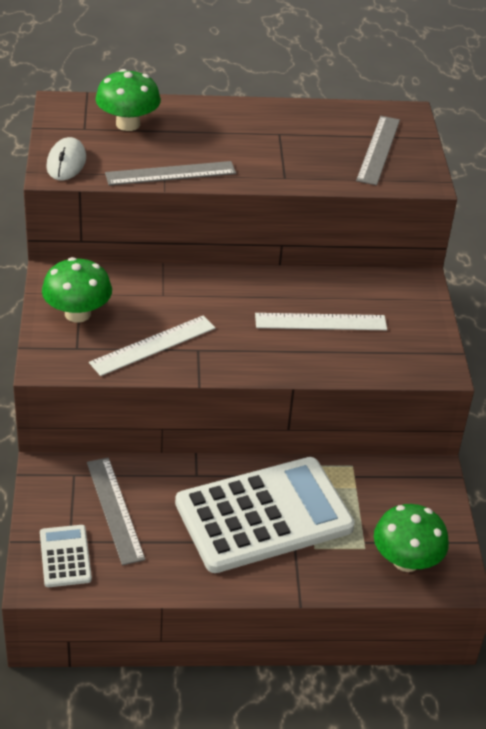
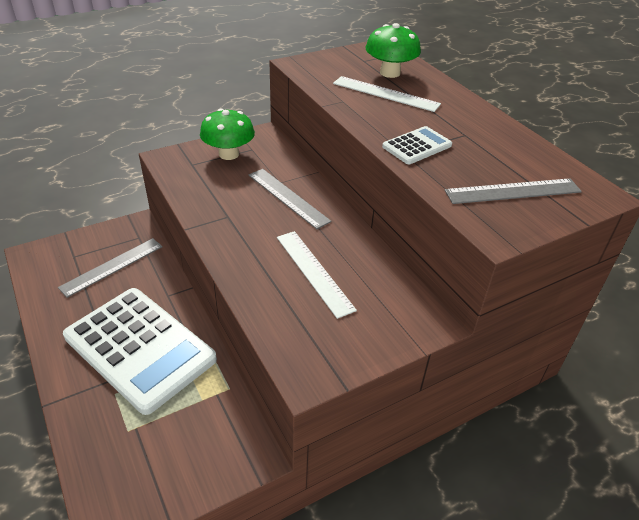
camera: 65 degrees right, 0 degrees up
(65, 556) = (58, 259): white calculator -> white calculator (417, 146)
(66, 163) = (314, 64): white mouse -> none
(153, 345) = (217, 194): white ruler -> white ruler (385, 94)
(170, 173) = (347, 103): grey ruler -> grey ruler (288, 197)
(406, 560) = (122, 469): green mushroom -> none

